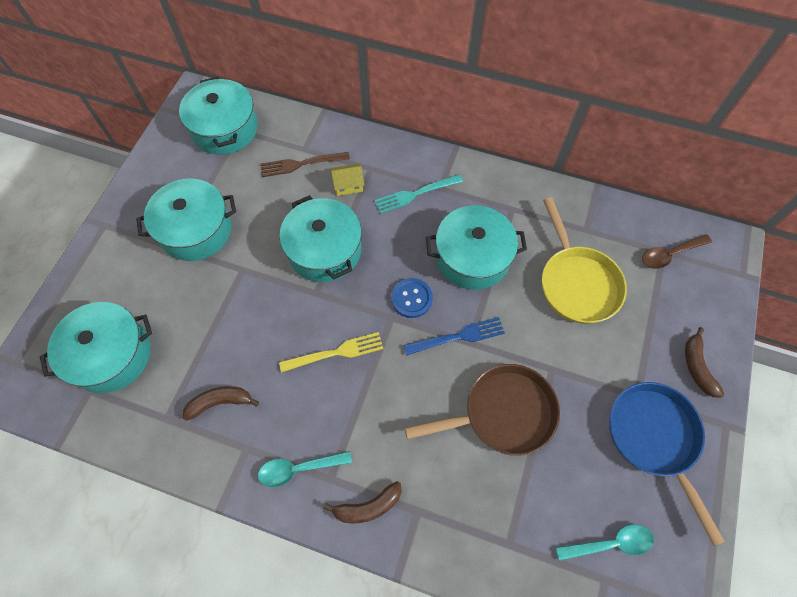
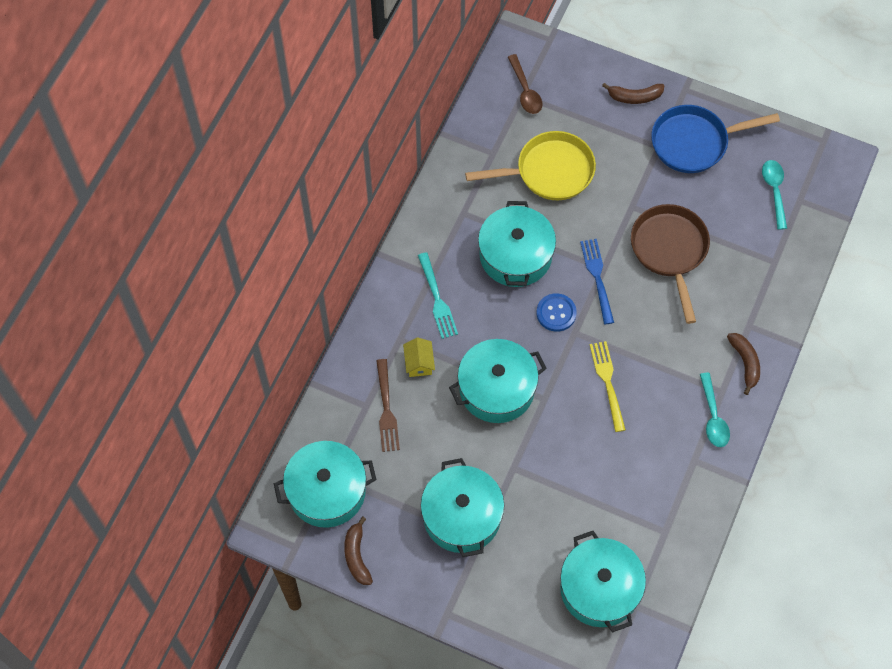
camera: 85 degrees left, 0 degrees up
(220, 402) = (651, 484): brown banana -> brown banana (357, 556)

